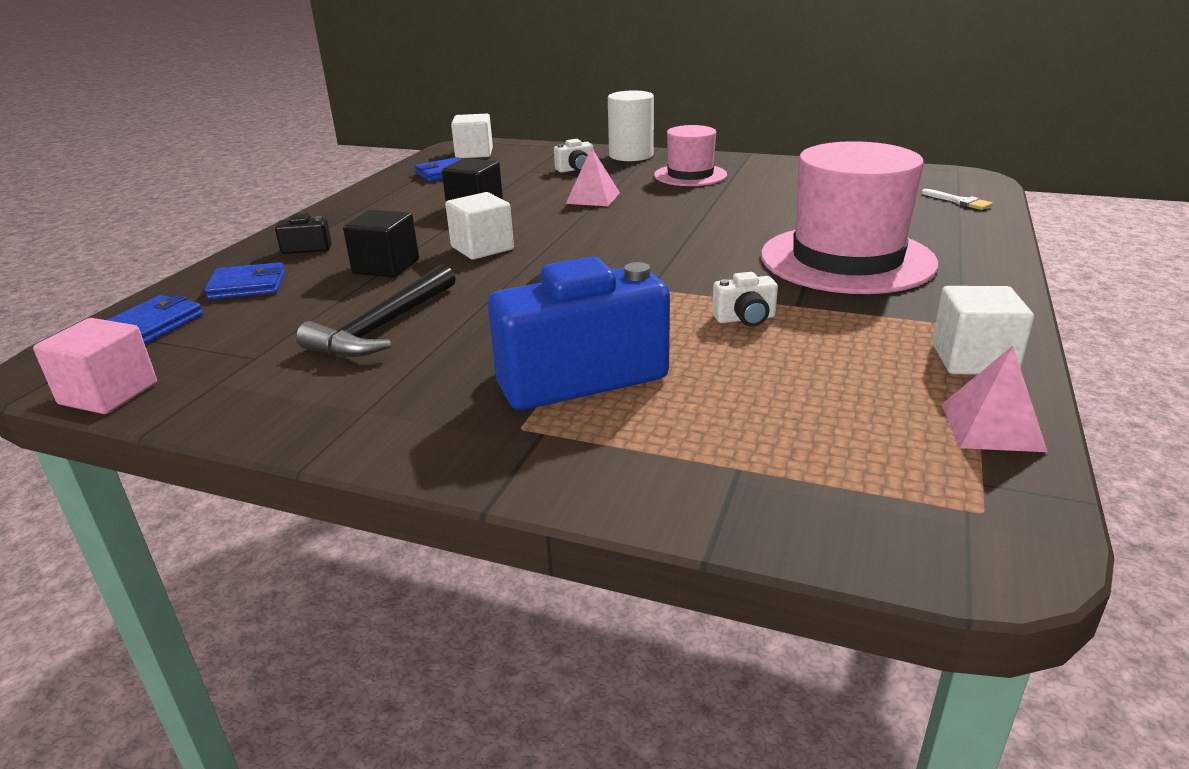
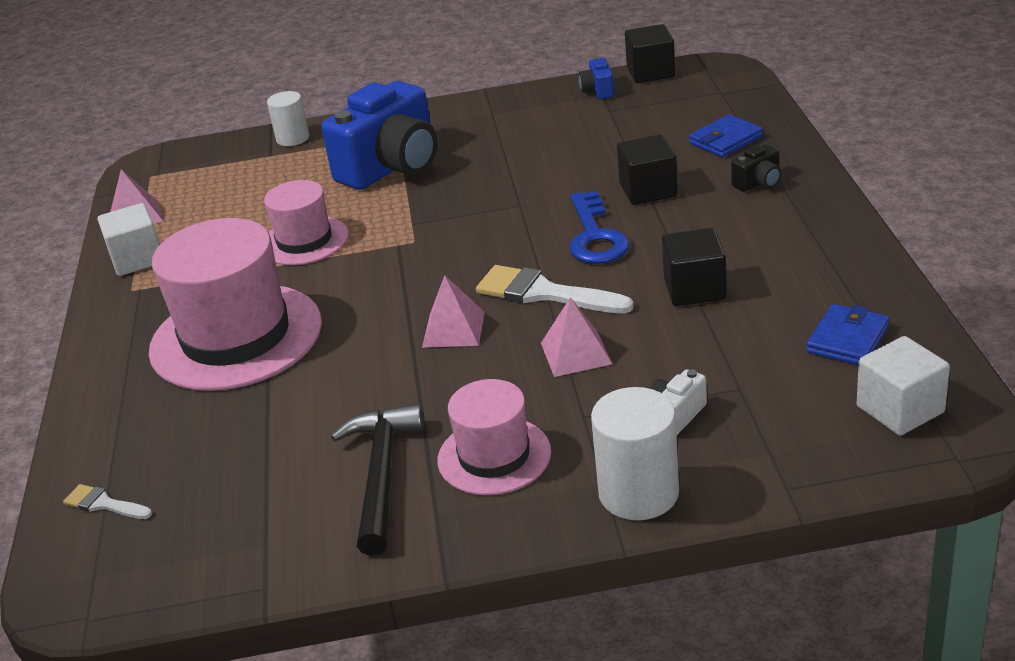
camera: 155 degrees right, 5 degrees up
(109, 394) = (650, 72): pink cube -> black cube
(154, 324) = (722, 101): blue wallet -> none
(207, 391) = (598, 91): none -> blue camera
(384, 327) = (560, 151): black hammer -> black hammer (381, 475)
(482, 248) = (595, 236): white cube -> blue key
(571, 227) = (544, 293): none -> white brush
(659, 224) = (453, 329): none -> pink pyramid
(681, 492) = (293, 138): none -> white cylinder
(745, 319) = (304, 241): white camera -> pink hat

